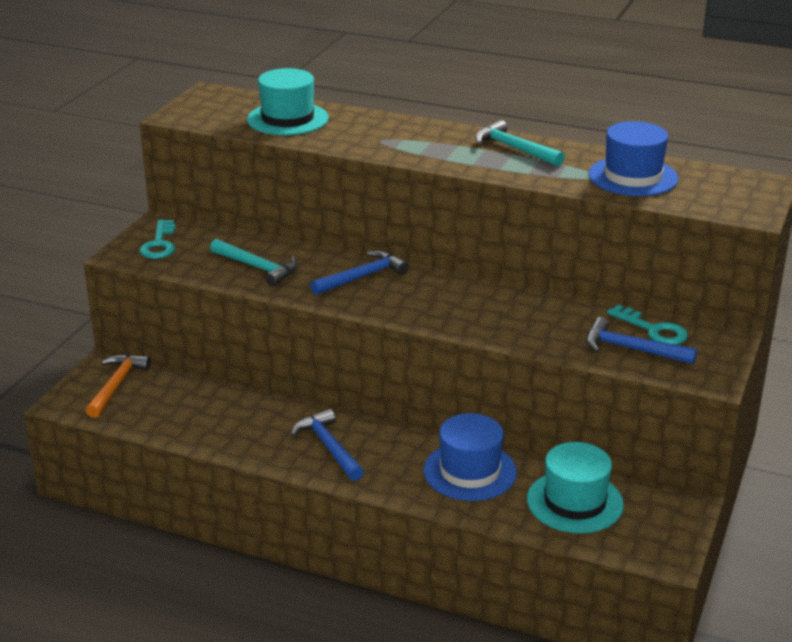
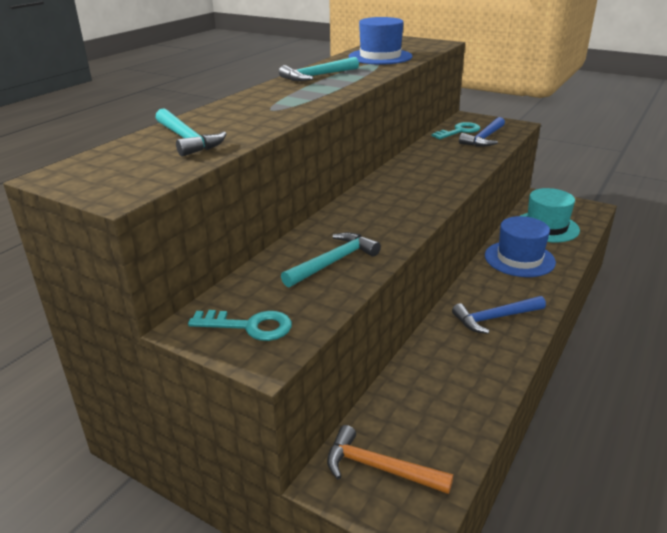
camera: 80 degrees left, 0 degrees up
(287, 119) = (187, 140): turquoise hat -> turquoise hammer
(362, 277) = (367, 212): blue hammer -> none

